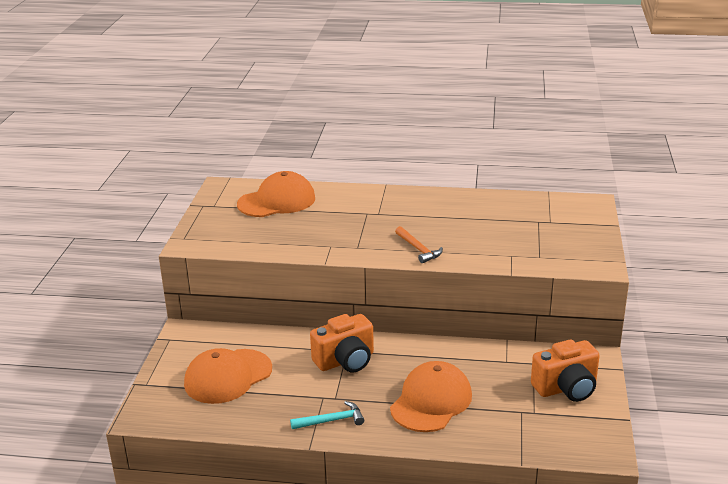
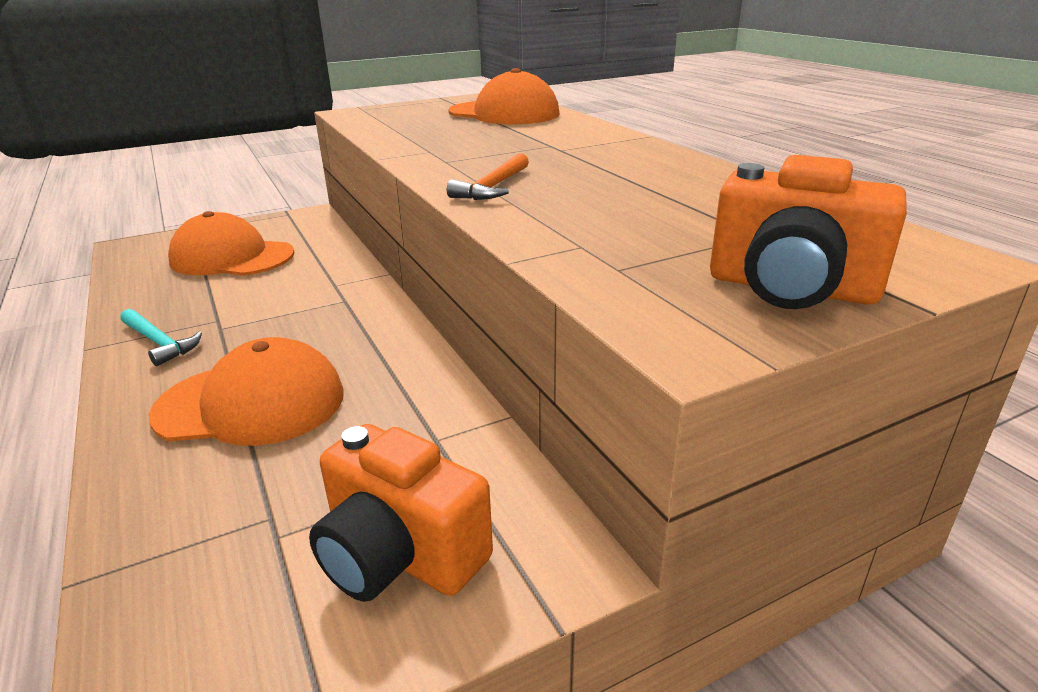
camera: 55 degrees right, 0 degrees up
(345, 361) = (318, 306): orange camera -> orange camera (791, 288)

